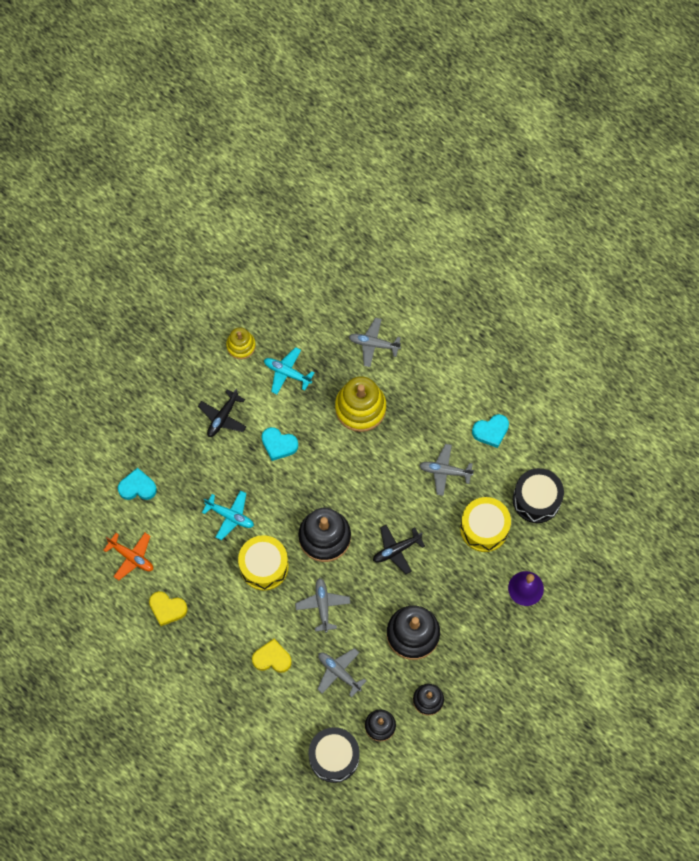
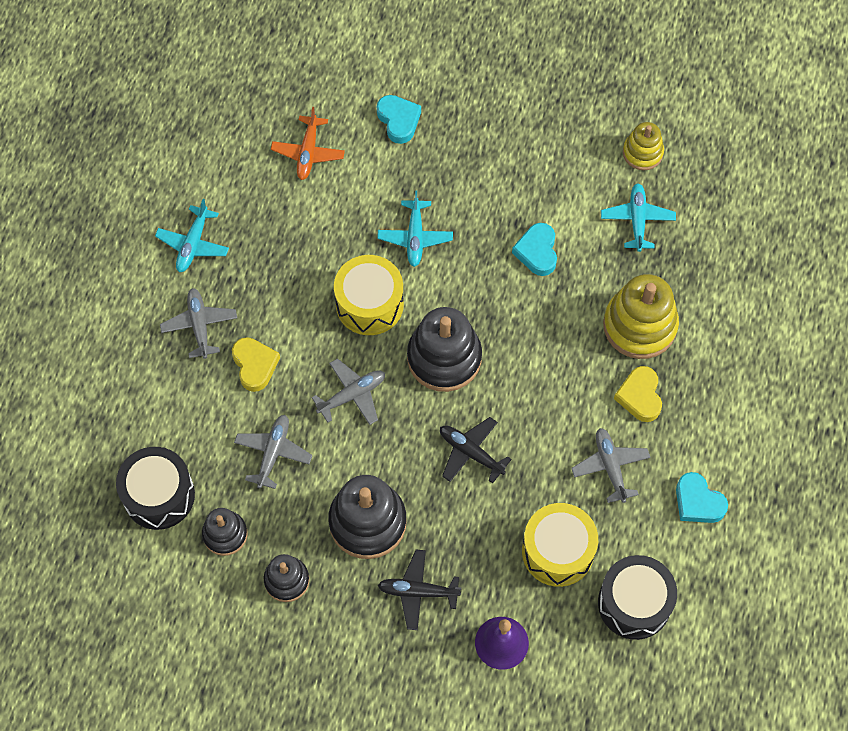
camera: 65 degrees right, 5 degrees down
(163, 662) = (193, 244): none -> turquoise plane
(167, 609) = (262, 220): yellow heart -> yellow heart (640, 396)
(223, 417) = (538, 173): black plane -> black plane (418, 592)
(373, 344) = (735, 304): grey plane -> grey plane (199, 325)

